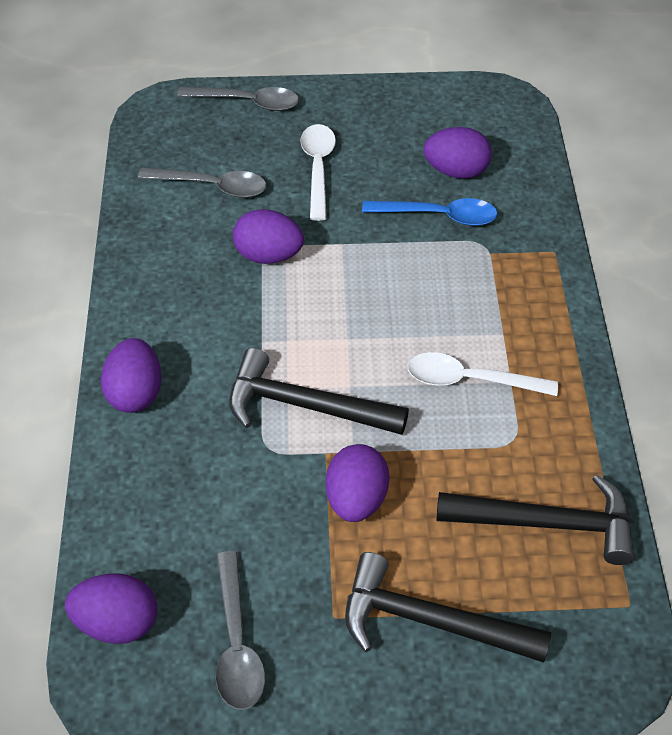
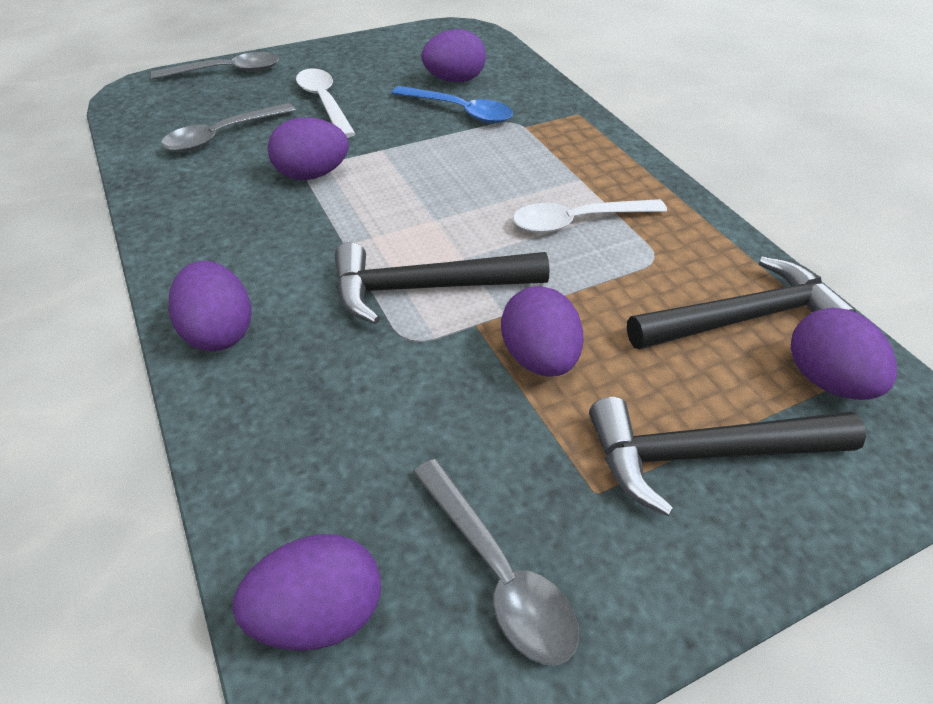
camera: 25 degrees left, 5 degrees down
(212, 186) = (222, 136): grey spoon -> grey spoon turned 150 degrees clockwise
(439, 216) = (460, 111): blue spoon -> blue spoon turned 45 degrees clockwise
(572, 601) = (826, 380): none -> purple egg

